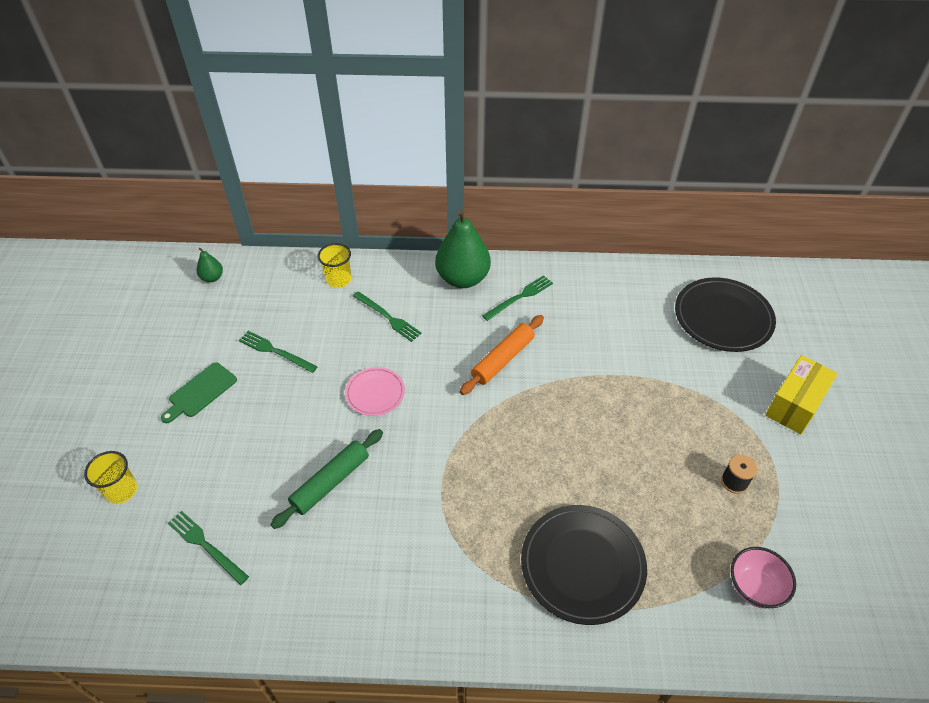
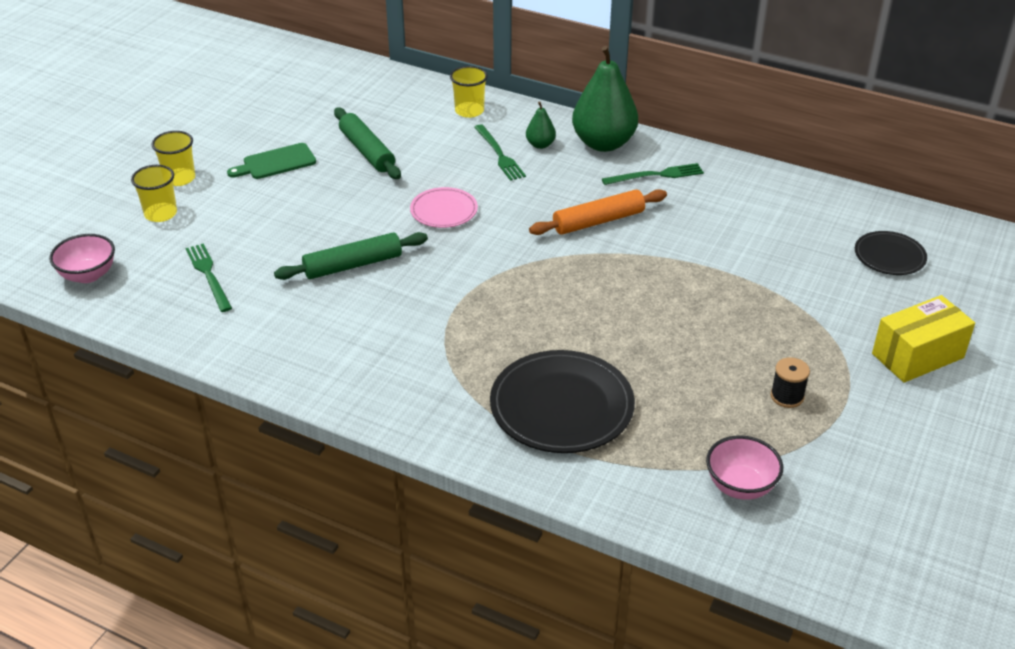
camera: 25 degrees right, 10 degrees down
(86, 593) = (88, 275): none -> pink bowl
(118, 442) = (179, 178): none -> yellow cup
(212, 278) = (344, 78): green pear -> green pear (540, 145)
(275, 351) = (367, 151): green fork -> green rolling pin
(723, 317) = (889, 256): black plate -> black plate, size x0.56

